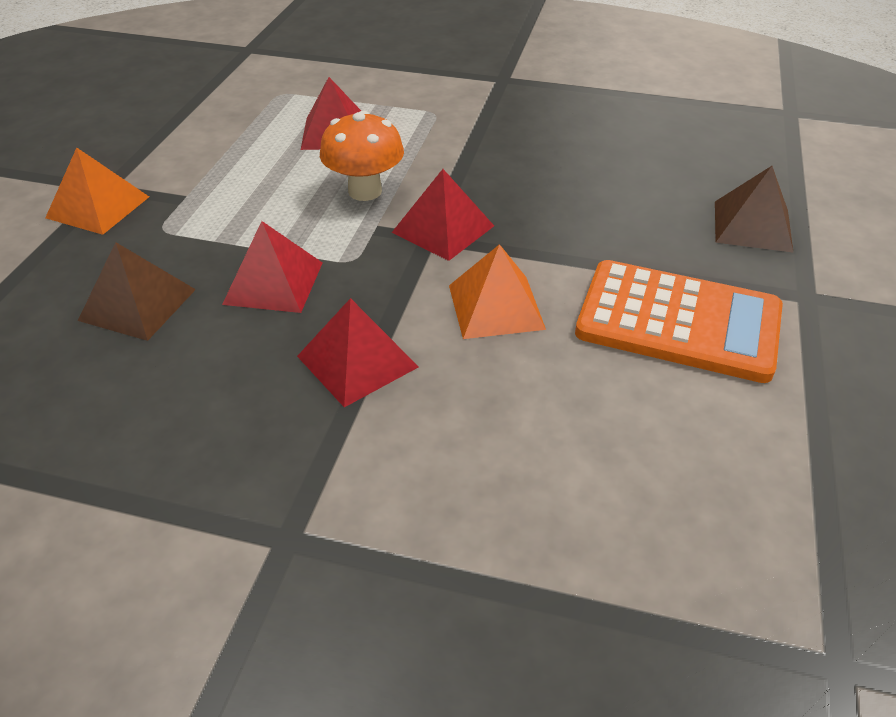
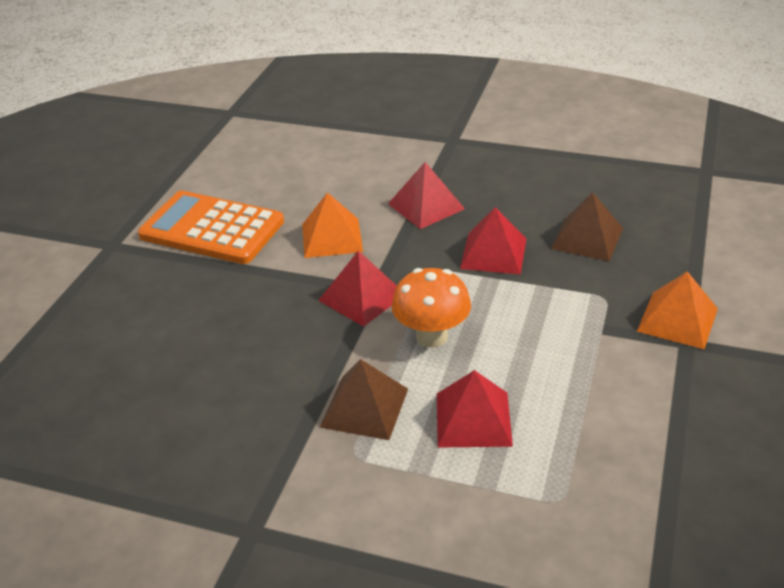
camera: 175 degrees left, 5 degrees down
(752, 226) = (102, 300): brown pyramid -> brown pyramid (364, 407)

